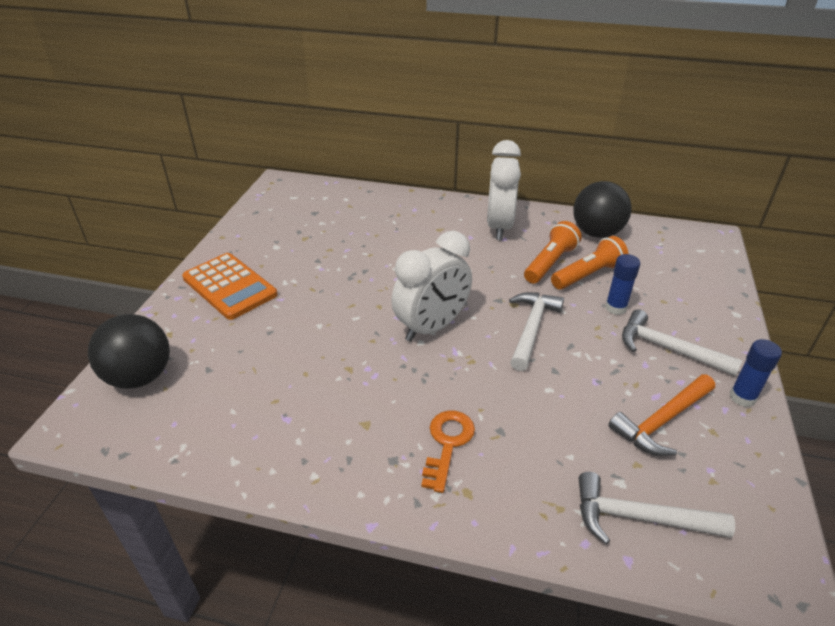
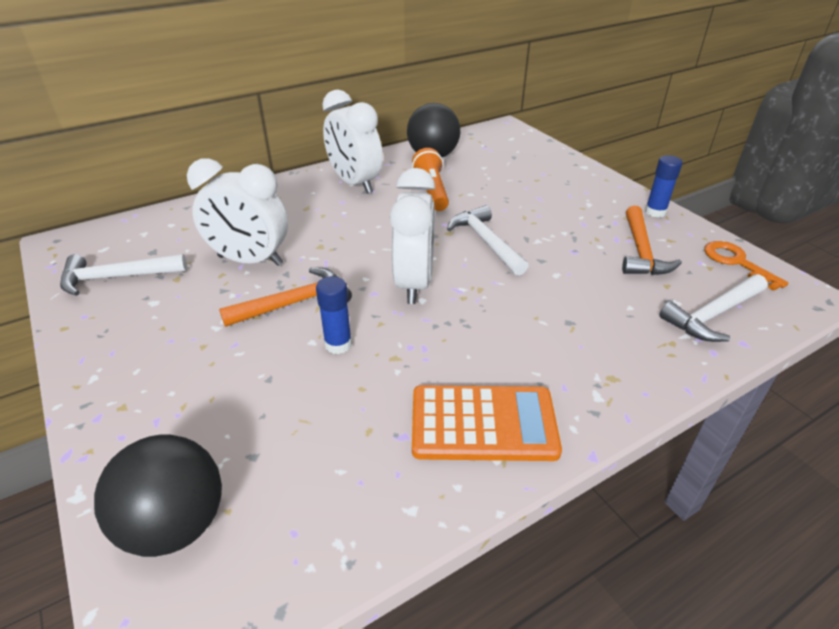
camera: 45 degrees left, 0 degrees up
(229, 286) = (154, 367): orange calculator -> orange calculator (483, 424)
(343, 293) = (295, 302): none -> orange hammer
(356, 249) = (250, 260): none -> white clock
(447, 443) = (552, 356): orange key -> orange key (736, 262)
(588, 275) = (468, 186): orange flashlight -> none
(615, 308) = (517, 198): blue glue stick -> blue glue stick (338, 344)
(668, 349) = (581, 207): white hammer -> white hammer (116, 277)

